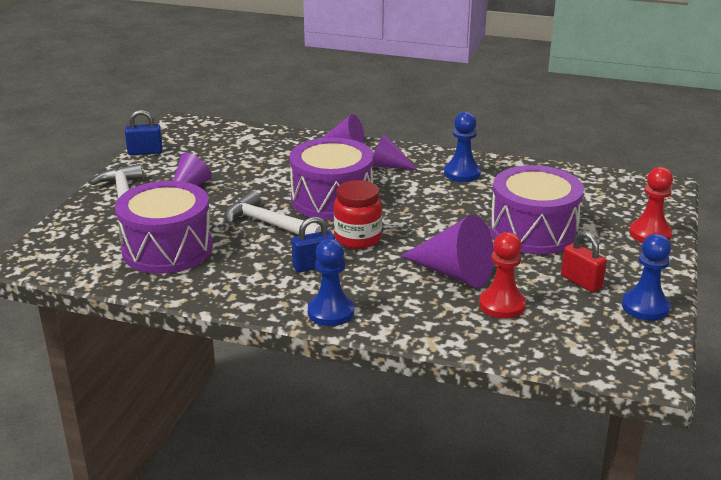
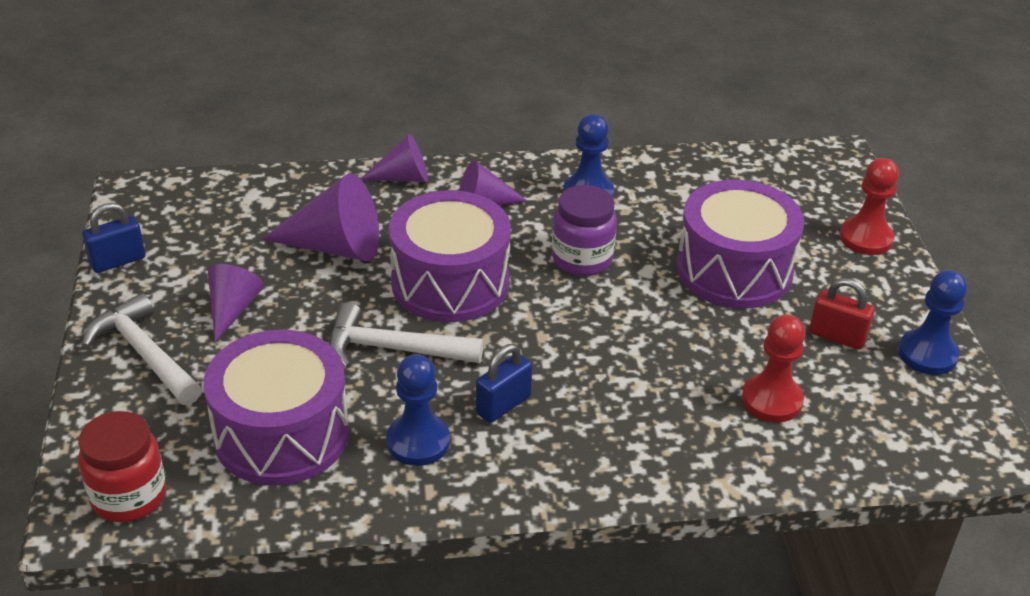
camera: 25 degrees left, 10 degrees up
(331, 312) = (576, 476): blue pawn -> blue pawn (418, 442)
(358, 238) = (529, 342): red jar -> red jar (129, 496)
(429, 205) = (582, 259): none -> purple jar
(454, 273) = (684, 365): purple cone -> purple cone (335, 246)

